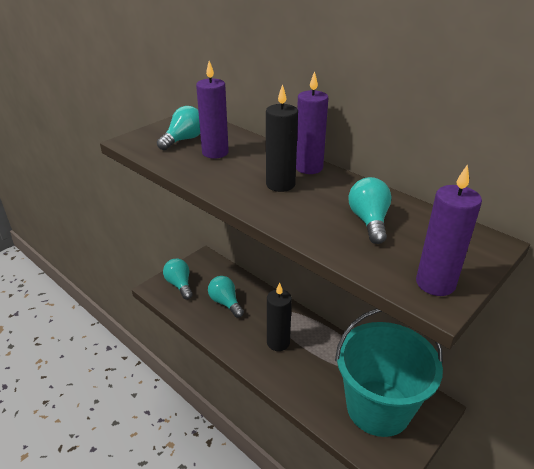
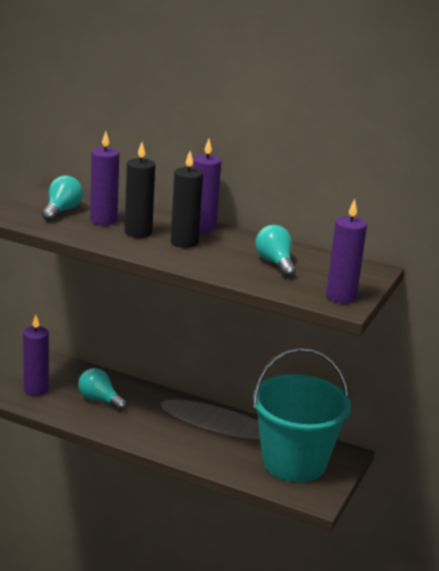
camera: 20 degrees left, 10 degrees down
(179, 285) = (36, 389): turquoise light bulb -> purple candle
(278, 342) = (174, 426): black candle -> black candle (138, 232)

